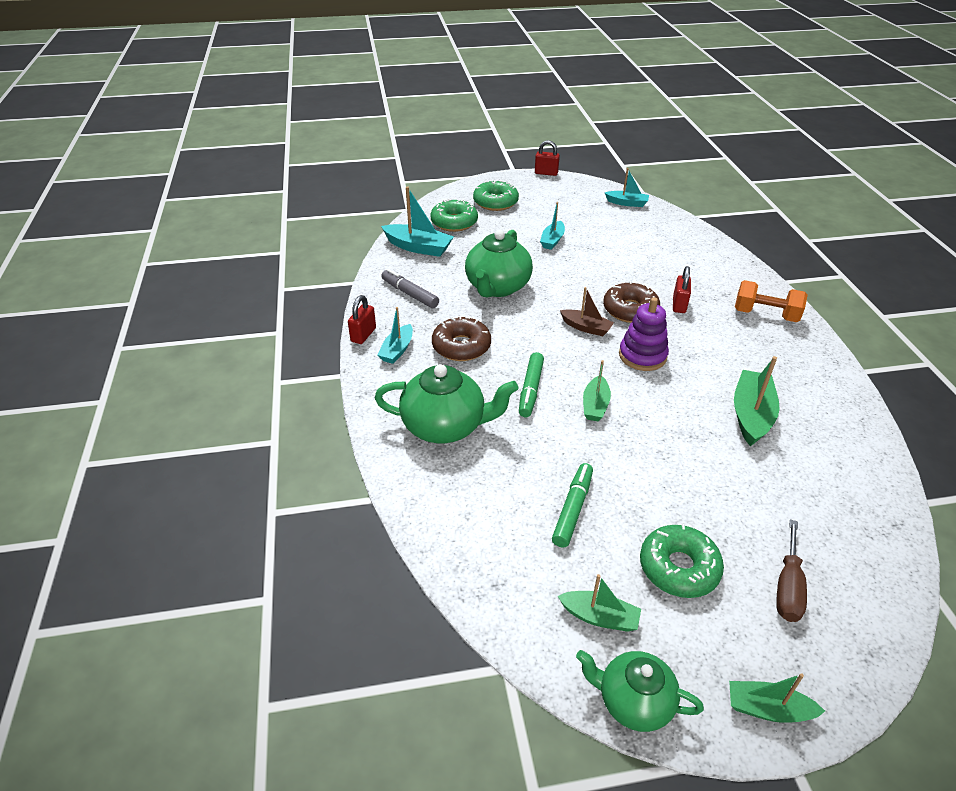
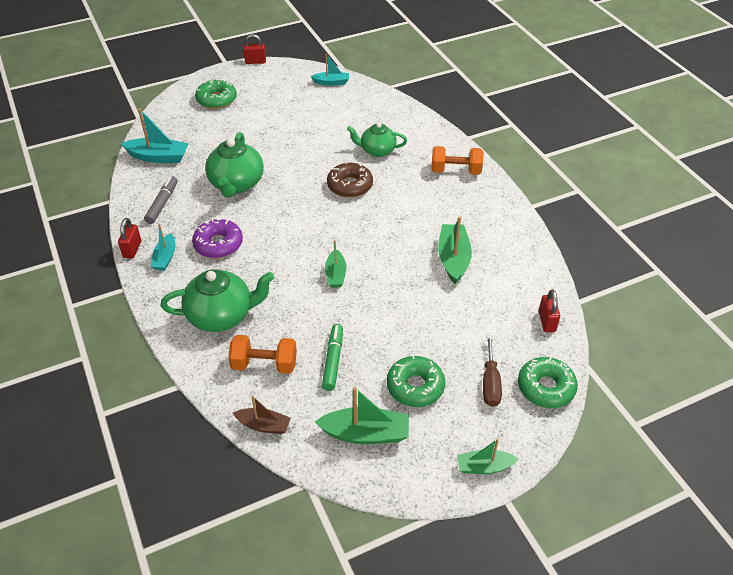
camera: 15 degrees left, 5 degrees up
(410, 294) = (162, 204): grey marker -> grey marker turned 75 degrees clockwise
(454, 222) = (184, 126): green donut -> green donut (545, 388)
(461, 346) = (218, 244): brown donut -> purple donut
(484, 495) = (264, 364): none -> orange dumbbell
(530, 389) = (283, 271): green marker -> none
(552, 240) = (274, 130): turquoise boat -> none
(586, 328) = (317, 208): brown boat -> brown boat (263, 425)
(599, 617) = (365, 433): green boat -> green boat, size x1.58
(633, 701) = (397, 484): green teapot -> green teapot (377, 151)
(642, 356) = (365, 225): purple stacking toy -> none
(679, 305) = (388, 174): red padlock -> red padlock (547, 322)

